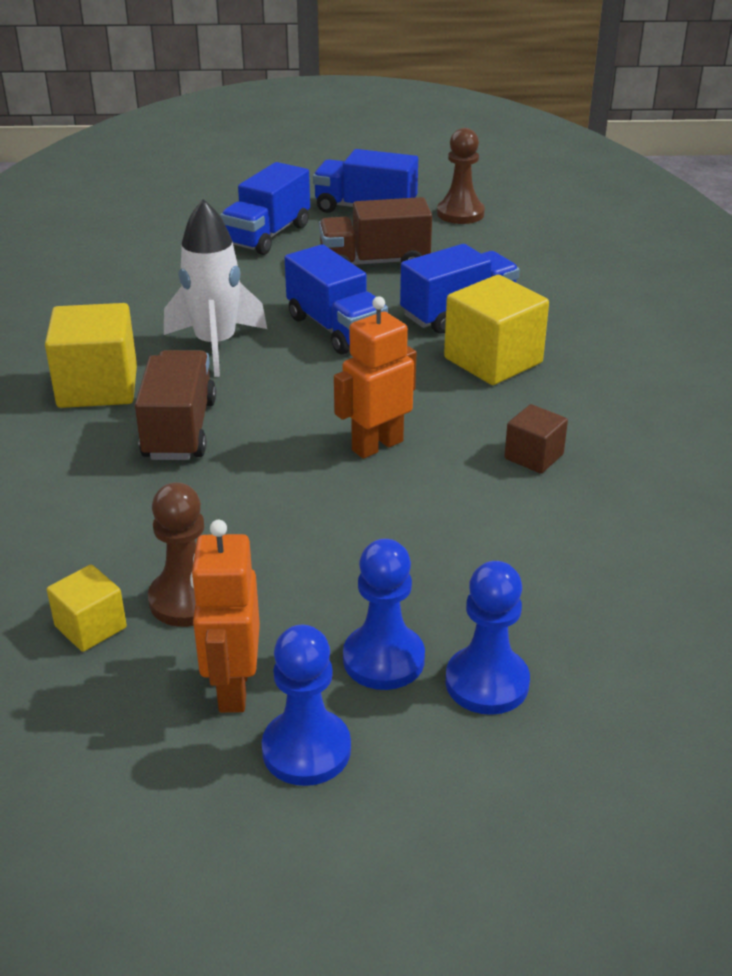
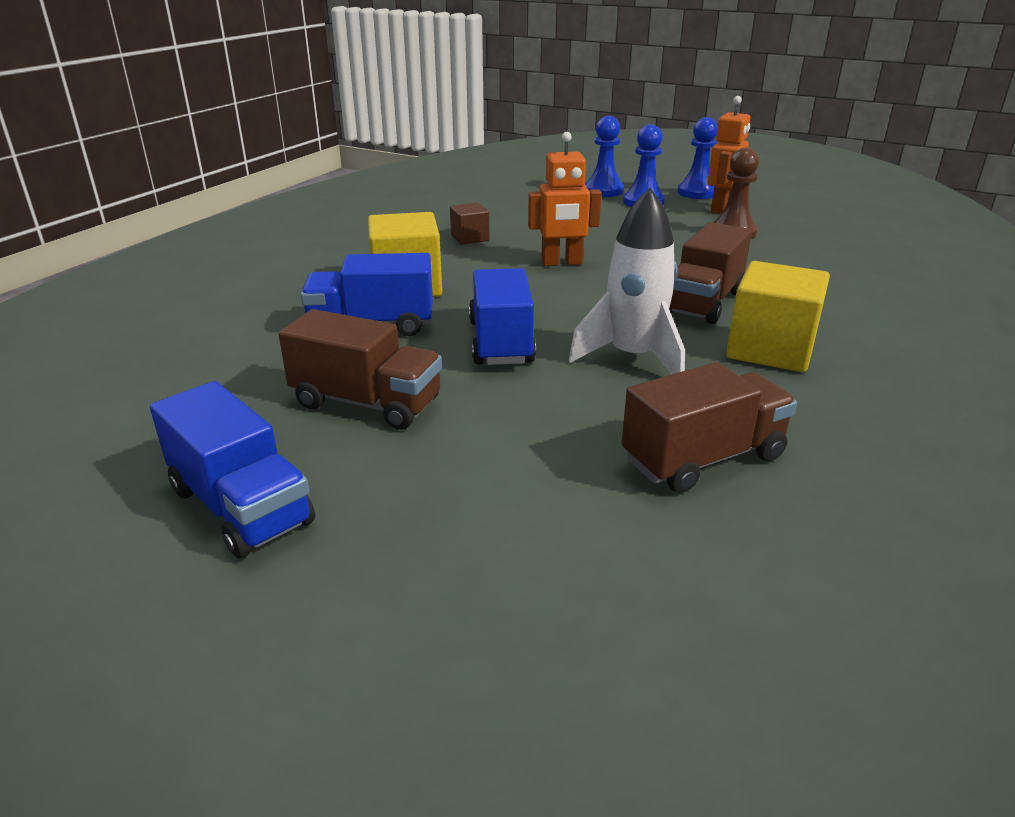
camera: 150 degrees left, 5 degrees down
(90, 627) = (792, 235): yellow cube -> none
(131, 289) = (703, 458): none -> brown truck
(267, 235) = (444, 499): blue truck -> none
(460, 213) = (145, 447): brown pawn -> none

